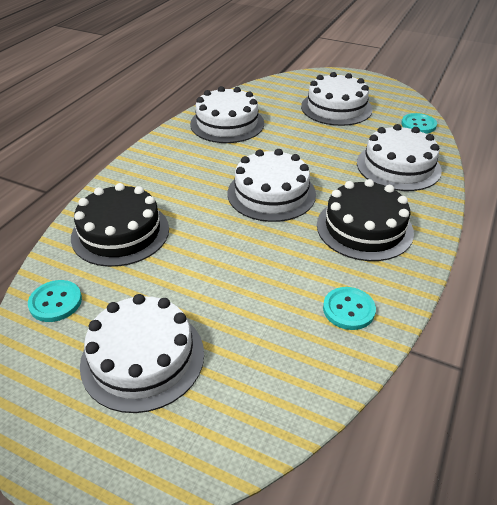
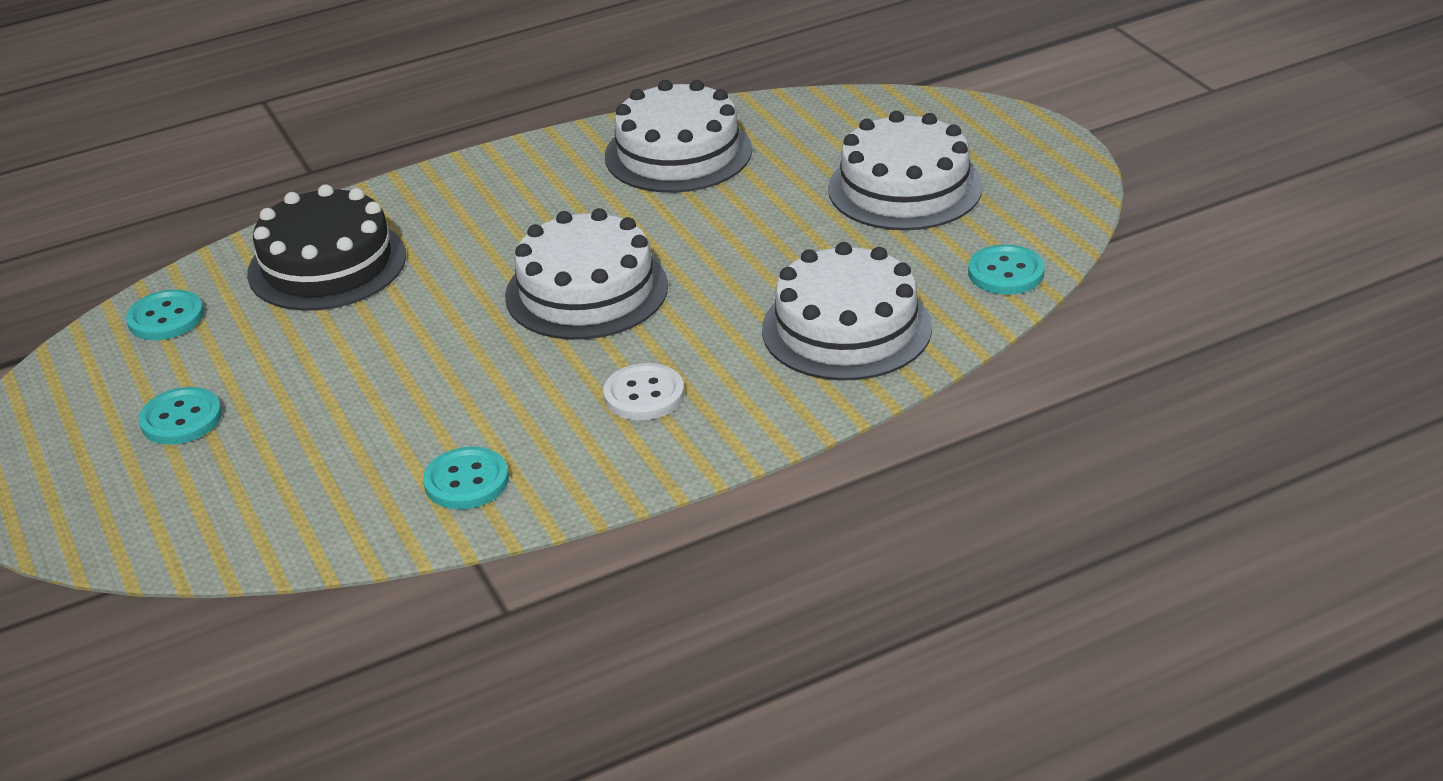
camera: 40 degrees right, 5 degrees down
(142, 358) = (181, 419): white cake -> turquoise button
(364, 228) = (644, 395): black cake -> white button

